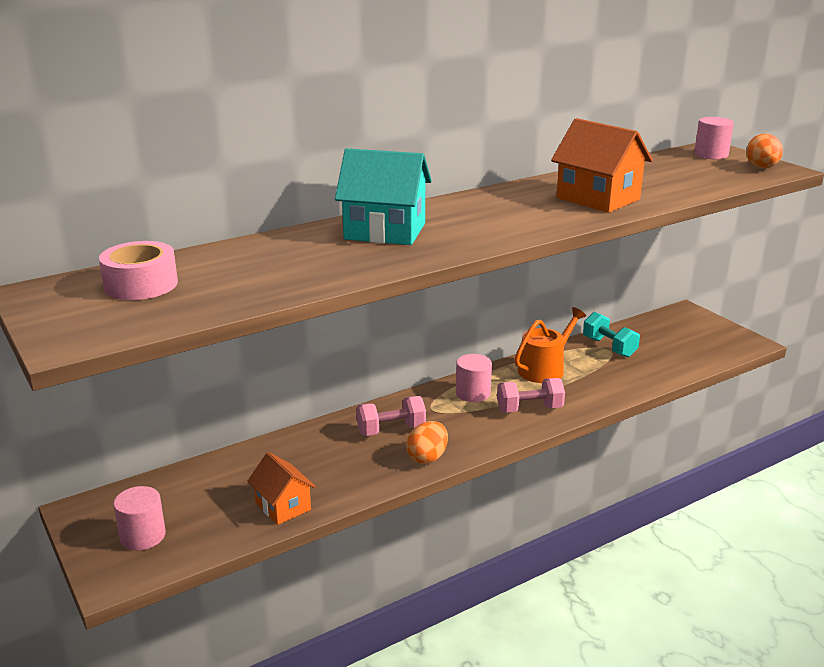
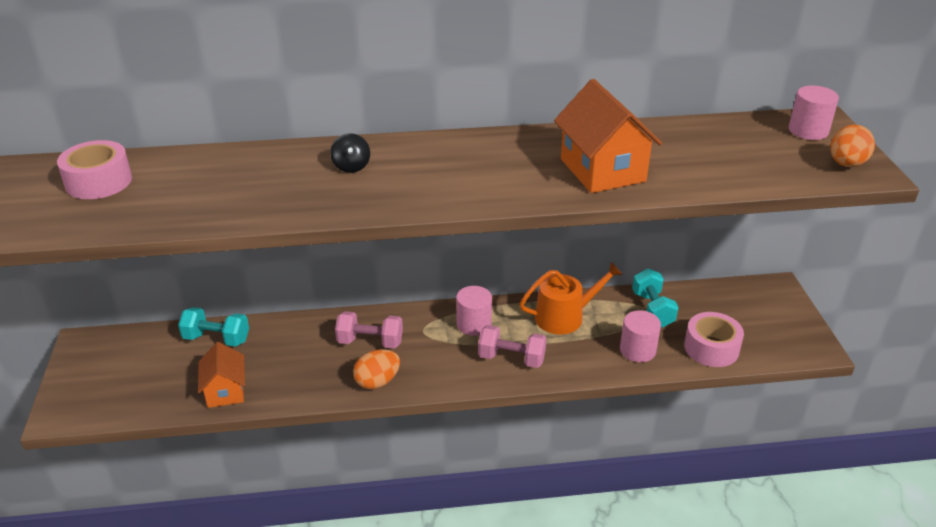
camera: 25 degrees right, 10 degrees up
(143, 536) = (107, 382): pink cylinder -> pink cylinder (637, 350)
(232, 467) = (216, 339): none -> turquoise dumbbell
(385, 231) = (351, 166): turquoise house -> black spinning top
(678, 361) = (711, 348): none -> pink tape

